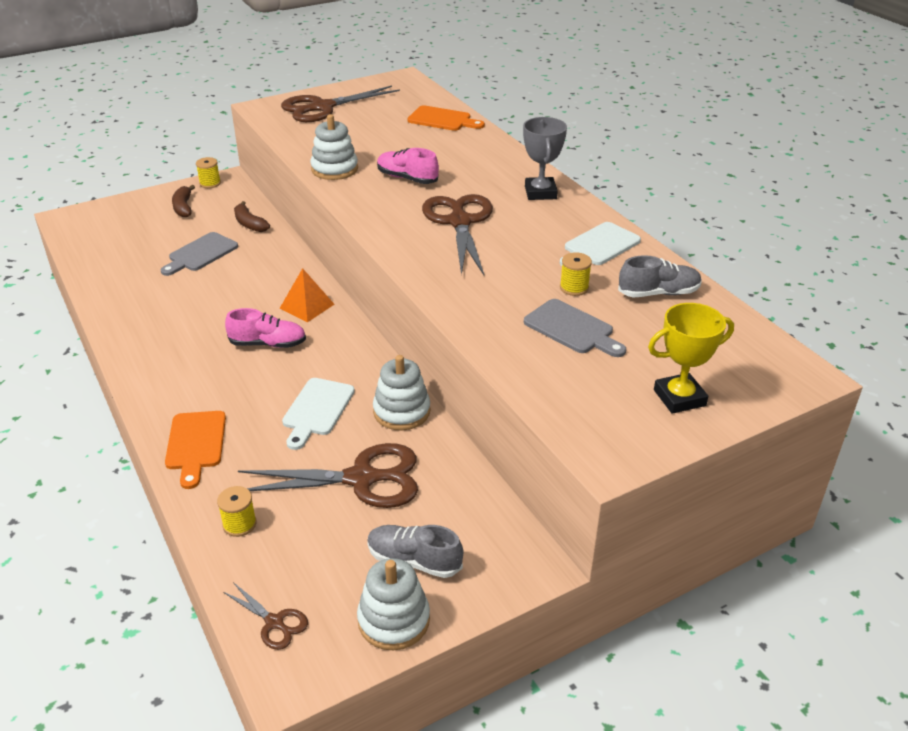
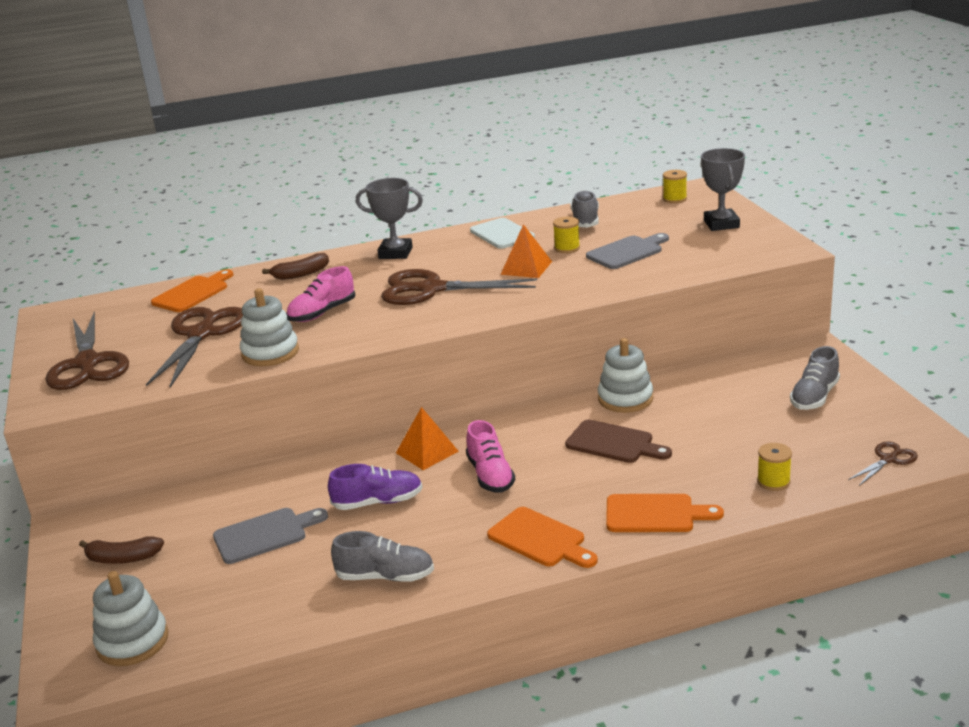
camera: 75 degrees left, 10 degrees down
(139, 313) = (385, 576): none -> grey shoe
(170, 381) = (540, 539): none -> orange cutting board
(200, 254) = (265, 535): grey cutting board -> grey cutting board turned 75 degrees counterclockwise
(210, 183) = (67, 538): yellow spool -> yellow spool (674, 199)
(235, 294) = (378, 502): none -> purple shoe
(249, 224) = (212, 498): brown banana -> brown banana (301, 274)
(268, 344) = (490, 475): pink shoe -> pink shoe turned 150 degrees clockwise
(317, 410) = (613, 443): white cutting board -> brown cutting board
(362, 479) = (716, 419): brown scissors -> brown scissors (202, 334)
(394, 620) = (877, 406): white stacking toy -> white stacking toy (132, 641)
(517, 268) = (526, 268): none -> orange pyramid
(679, 398) = (721, 224): yellow trophy -> grey trophy

